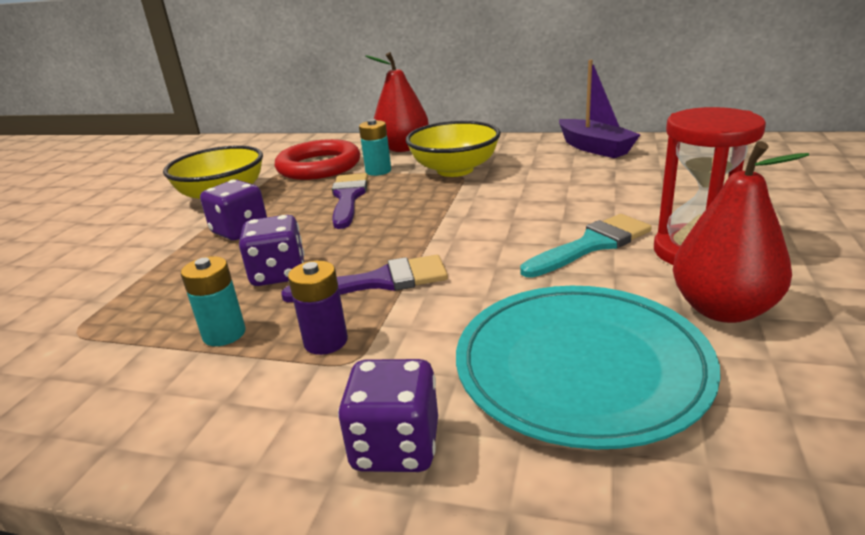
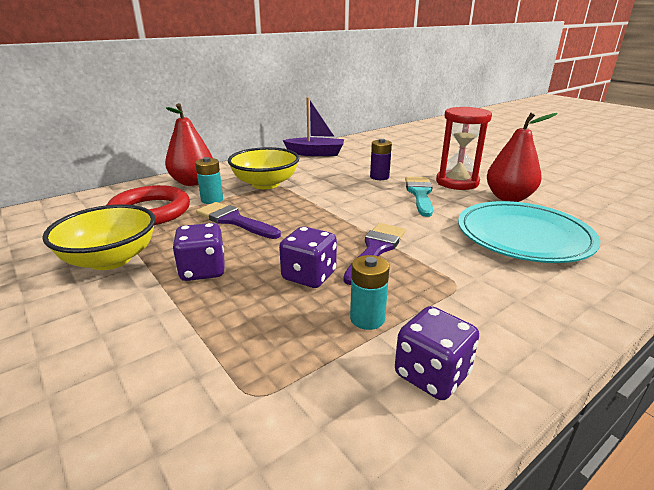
camera: 55 degrees left, 0 degrees up
(326, 341) = (425, 286): purple battery -> purple battery (379, 177)
(396, 446) = (550, 297): purple dice -> purple dice (432, 375)

